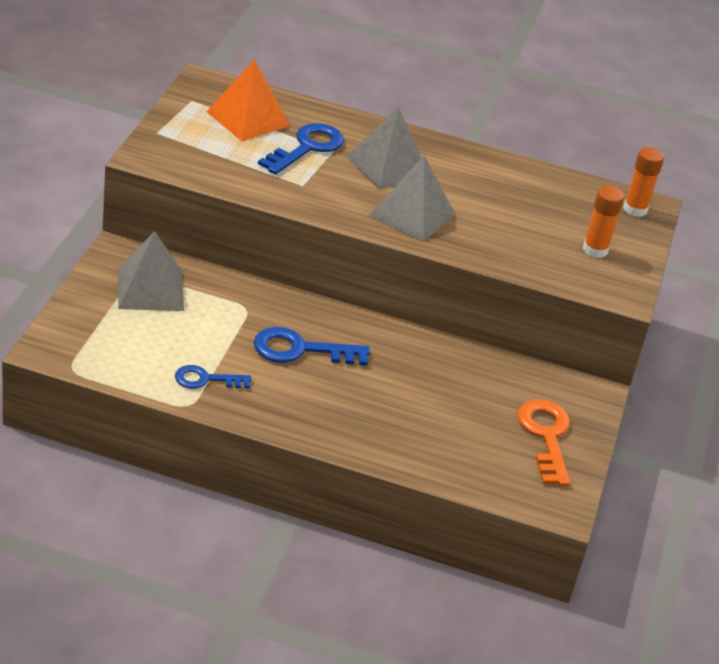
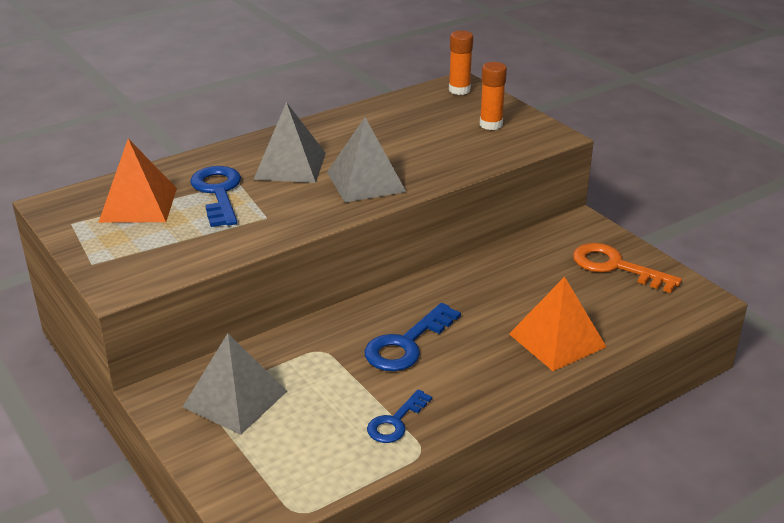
camera: 45 degrees left, 5 degrees down
(396, 433) = (557, 340): none -> orange pyramid

